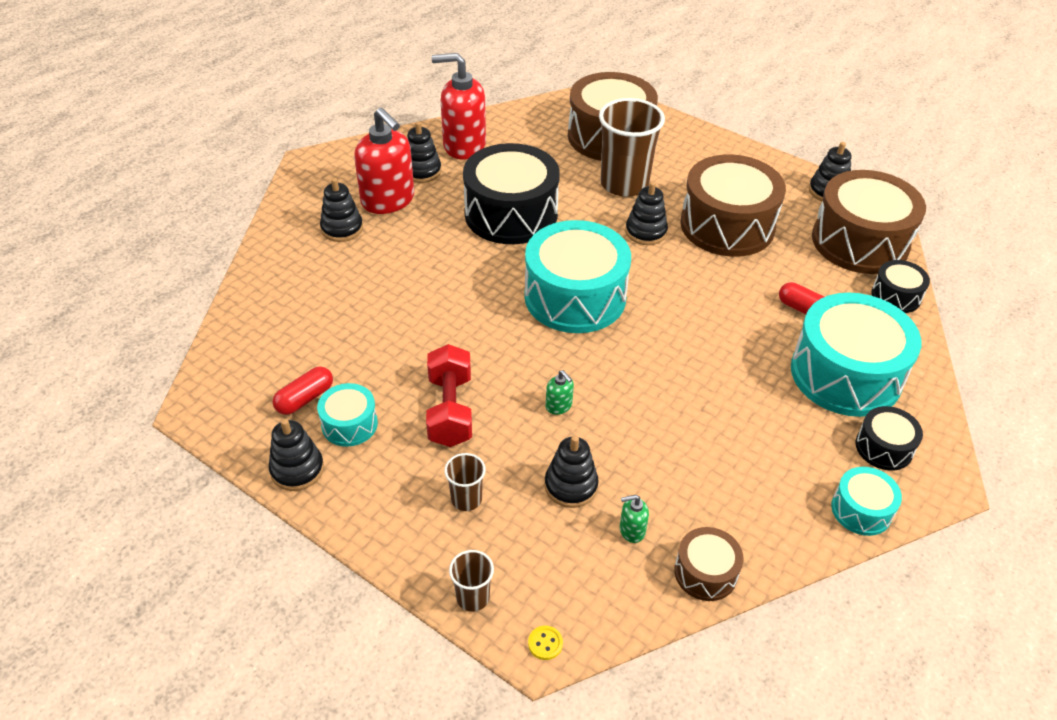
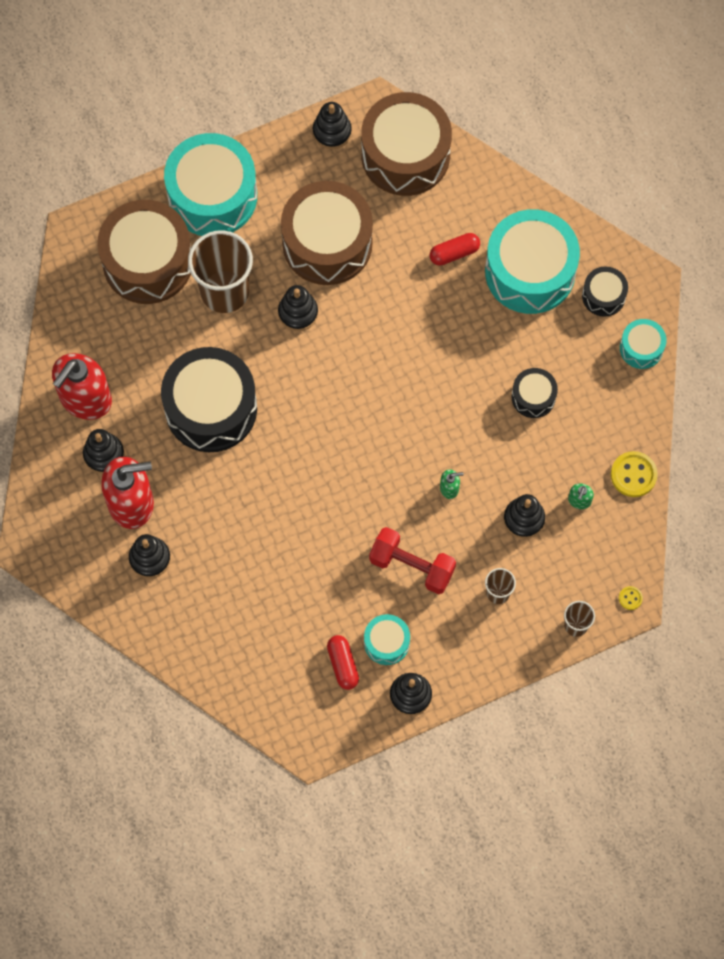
camera: 60 degrees left, 25 degrees up
(575, 297) = (343, 413): turquoise drum -> turquoise drum (212, 196)
(705, 572) = (633, 475): brown drum -> yellow button
(896, 296) = (477, 176): black drum -> black drum (533, 397)

